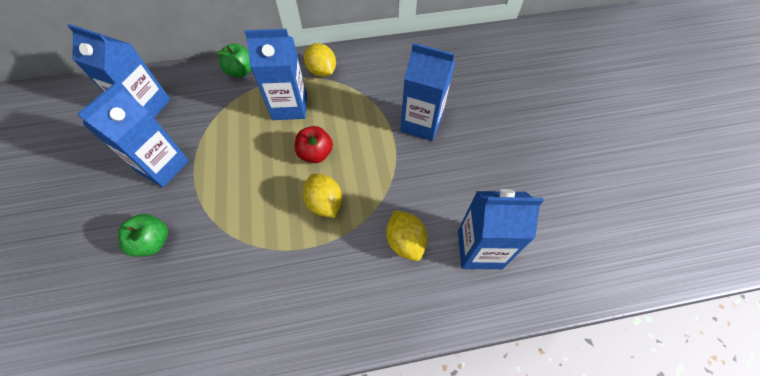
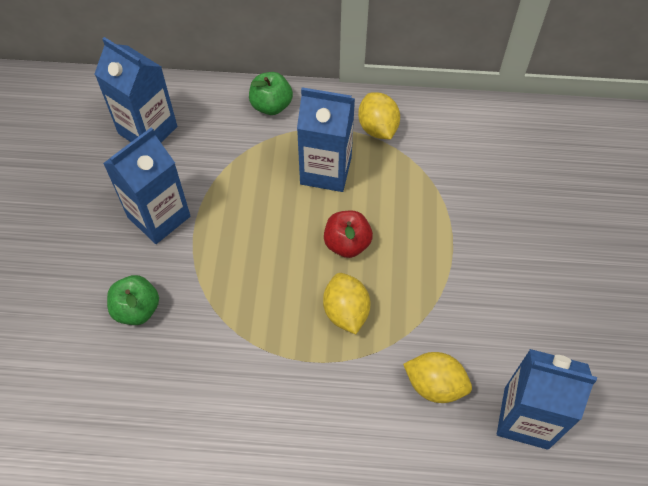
camera: 15 degrees right, 0 degrees up
(405, 242) = (435, 385): yellow lemon -> yellow lemon turned 60 degrees counterclockwise
(421, 123) = (494, 233): blue carton -> none

